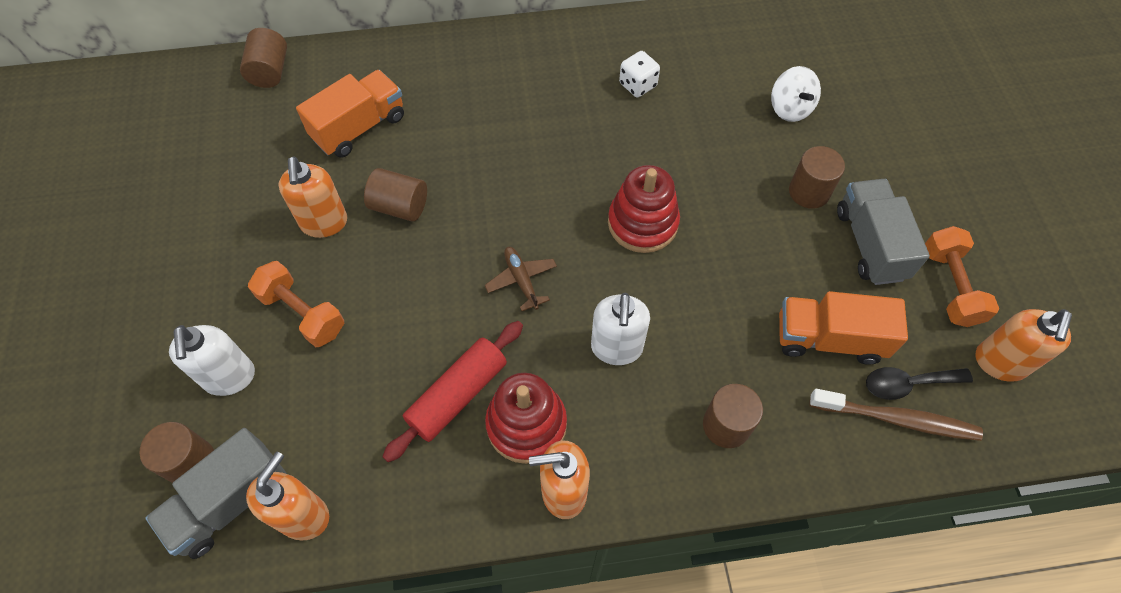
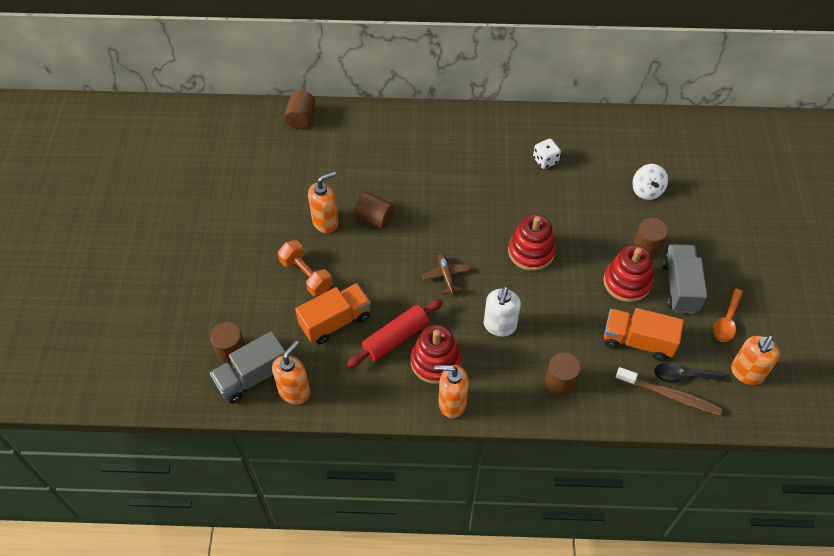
camera: 10 degrees right, 5 degrees down
(229, 377) = (258, 306): white soap dispenser -> none
(324, 223) = (325, 222): orange soap dispenser -> orange soap dispenser turned 120 degrees counterclockwise
(359, 127) = (355, 163): orange truck -> orange truck (335, 321)
(792, 249) = (627, 282): none -> red stacking toy
(950, 286) = (727, 321): orange dumbbell -> orange spoon

